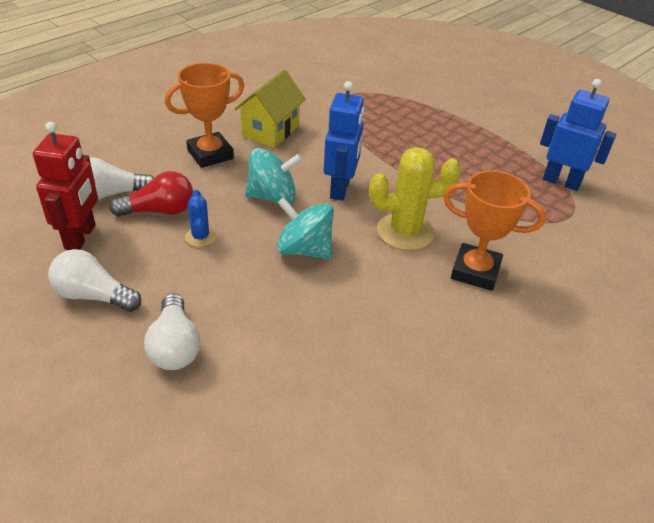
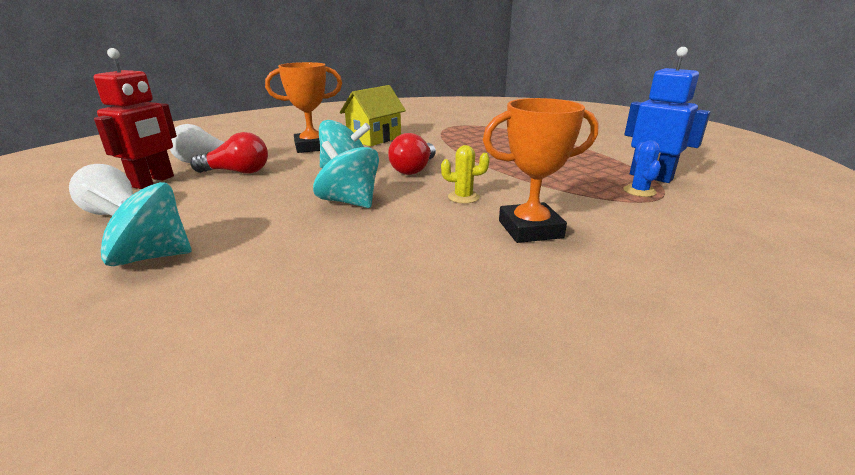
camera: 15 degrees right, 15 degrees down
(175, 346) = (150, 257): white light bulb -> turquoise spinning top
(200, 237) = (257, 188): blue cactus -> blue cactus (639, 191)
(340, 189) = (414, 169): blue robot -> red light bulb
(405, 231) = (463, 197): yellow cactus -> yellow cactus, size x0.51
(475, 271) = (530, 229): orange trophy -> orange trophy turned 45 degrees counterclockwise

